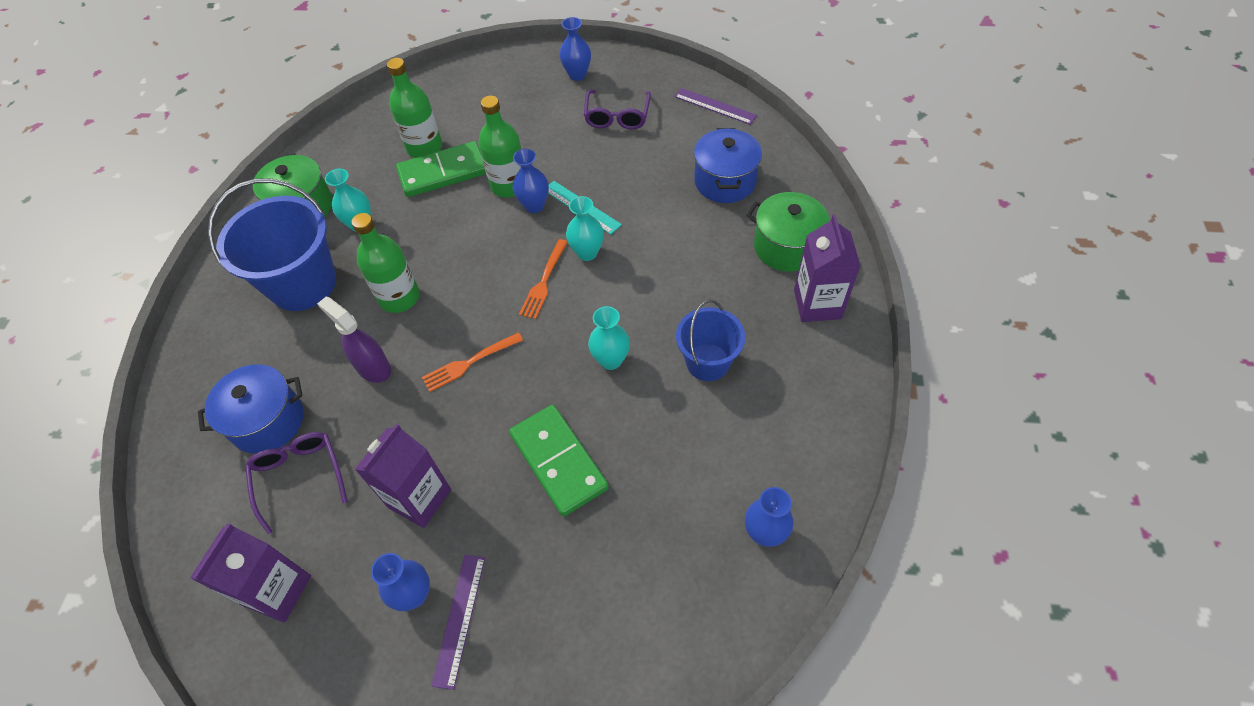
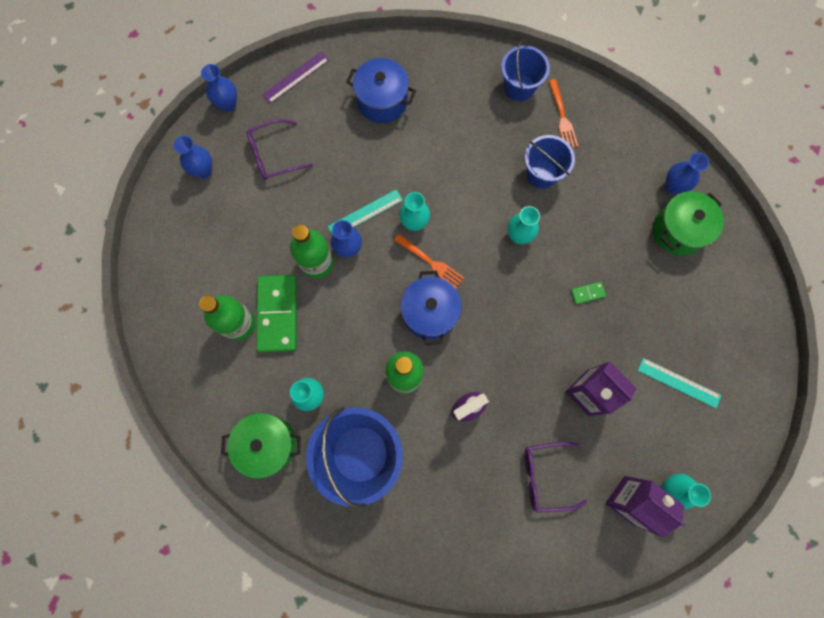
camera: 75 degrees left, 20 degrees up
(268, 421) = (489, 496): blue pot -> blue pot (430, 313)
(299, 646) = (670, 489): none -> turquoise vase
(414, 594) = (655, 408): blue vase -> blue vase (228, 104)
(460, 619) = (679, 382): purple ruler -> turquoise ruler
(469, 363) = (487, 335): orange fork -> orange fork (562, 117)
(559, 461) = (587, 293): green domino -> green domino, size x0.42
(617, 117) = (273, 155): purple glasses -> purple glasses turned 135 degrees clockwise
(786, 247) = (462, 85): green pot -> green pot (678, 231)
(817, 304) = (519, 87): purple carton -> blue bucket

